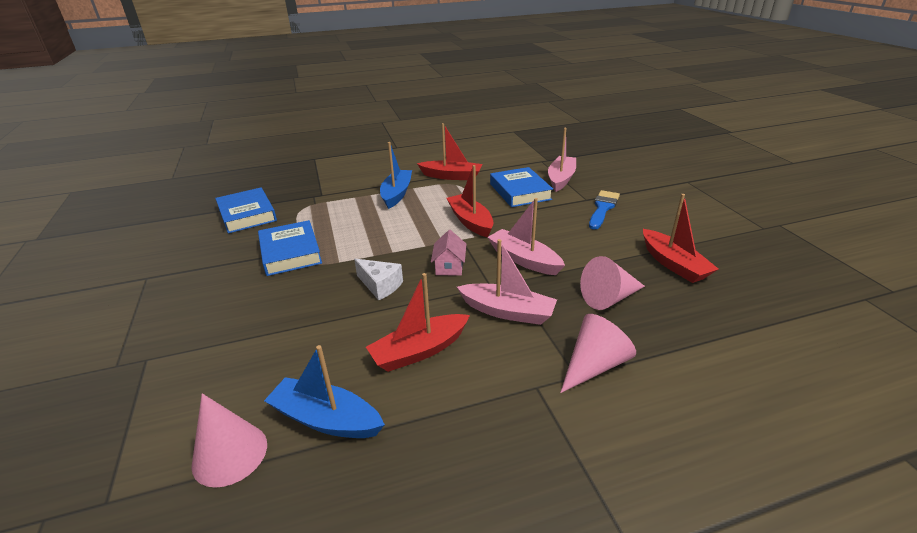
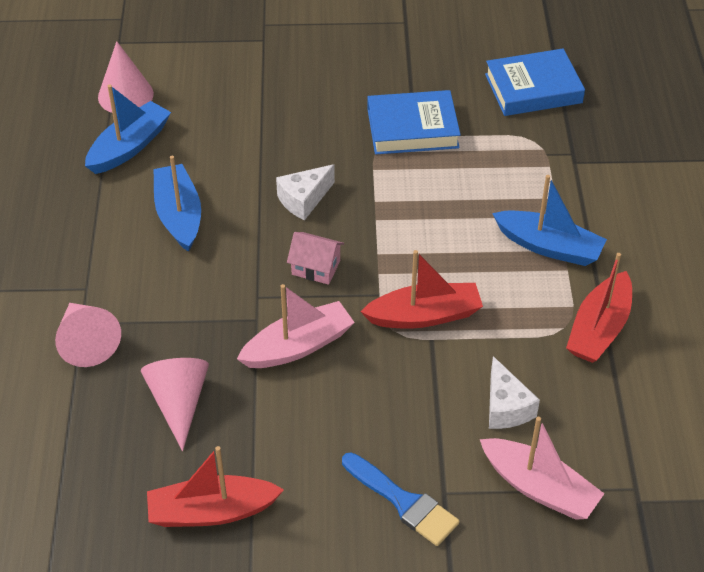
camera: 105 degrees right, 15 degrees up
(419, 351) = (179, 215): red boat -> blue boat
(507, 311) = (202, 299): pink boat -> none
(520, 191) = (505, 407): blue book -> white cheese

